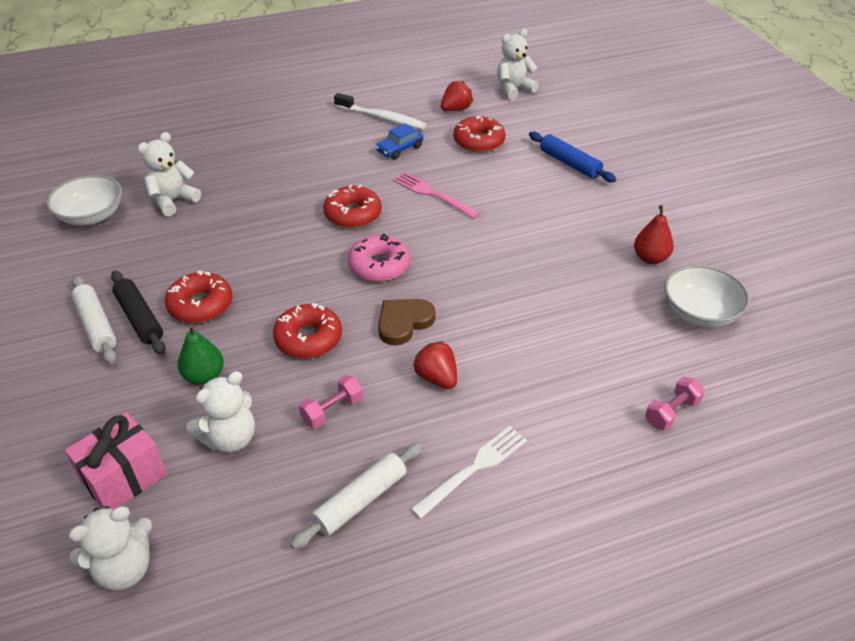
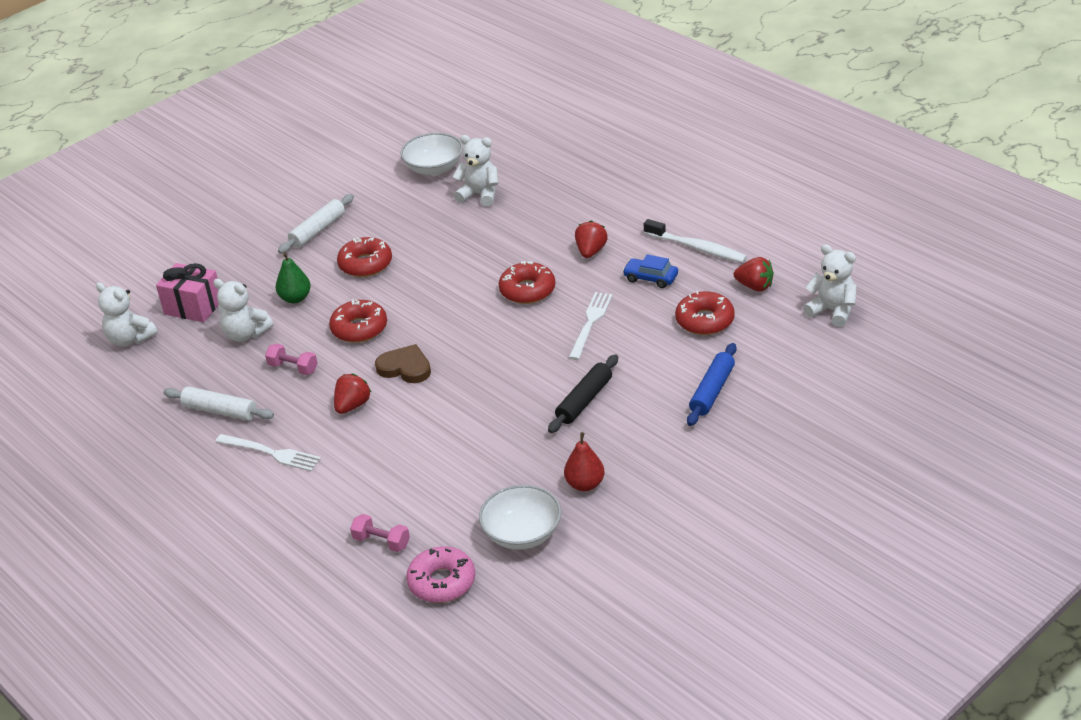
camera: 70 degrees right, 5 degrees down
(139, 318) = (335, 245): black rolling pin -> black rolling pin (584, 400)
(332, 166) = (591, 251): none -> red strawberry
(379, 266) = (467, 330): pink donut -> pink donut (442, 582)
(382, 118) = (697, 248): white toothbrush -> white toothbrush turned 60 degrees counterclockwise
(432, 194) = (590, 322): pink fork -> white fork

